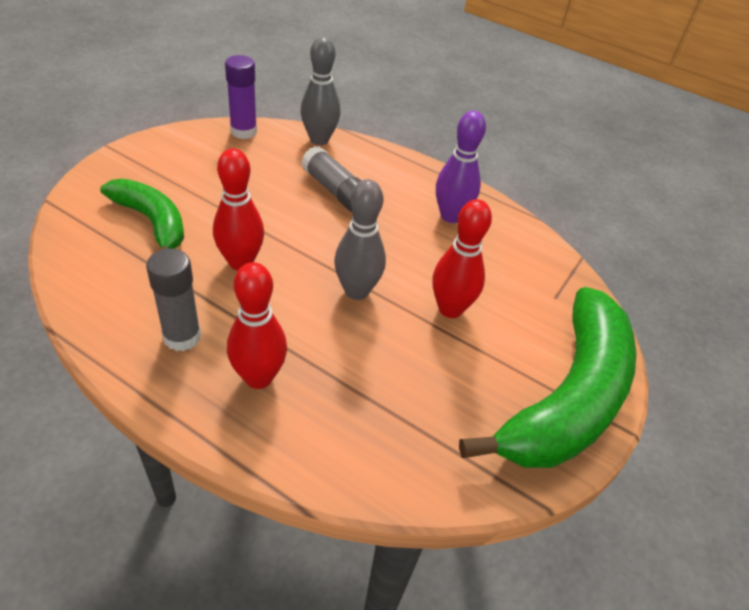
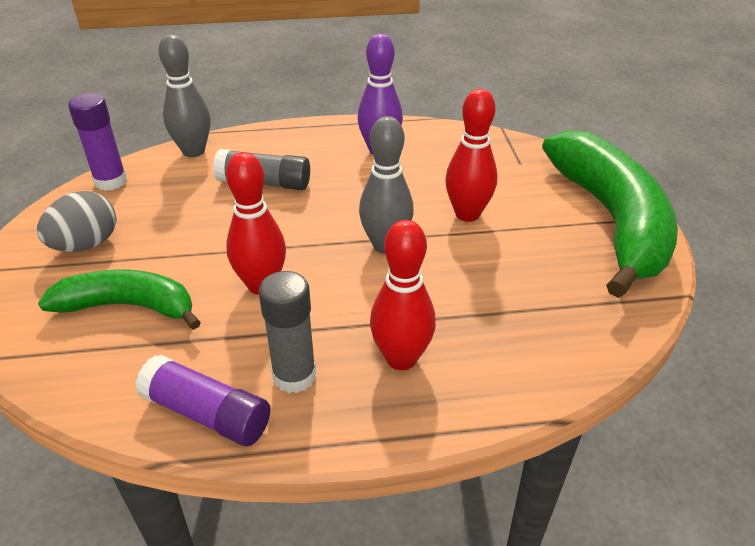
camera: 35 degrees left, 5 degrees down
(108, 321) = (207, 414): none -> purple glue stick
(179, 166) = (86, 245): none -> grey egg

